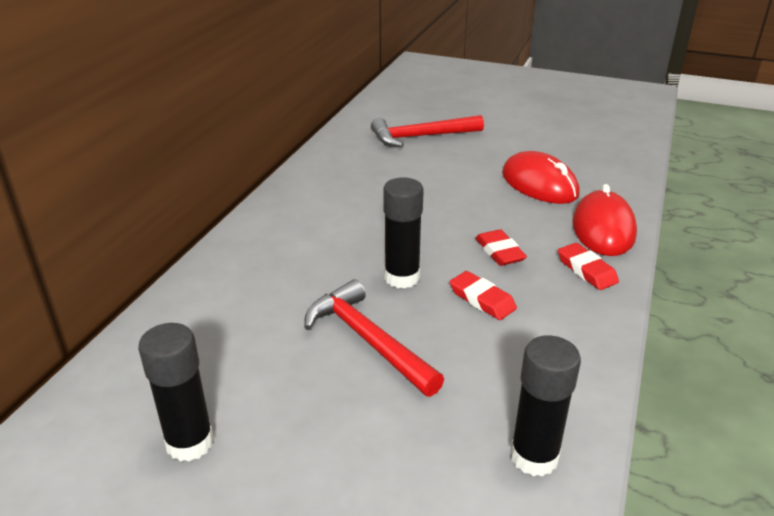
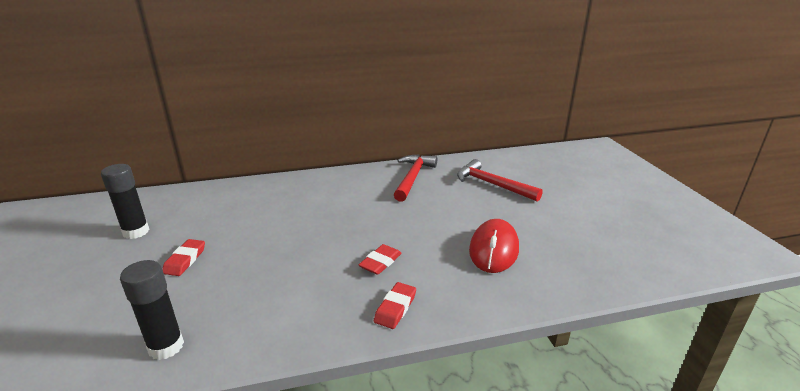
camera: 55 degrees right, 5 degrees down
(368, 340) = (244, 248): red hammer -> red hammer (413, 177)
(402, 277) = (315, 237): black glue stick -> none
(482, 299) = (317, 274): red eraser -> red eraser (185, 260)
(603, 229) = (464, 299): red mouse -> none

